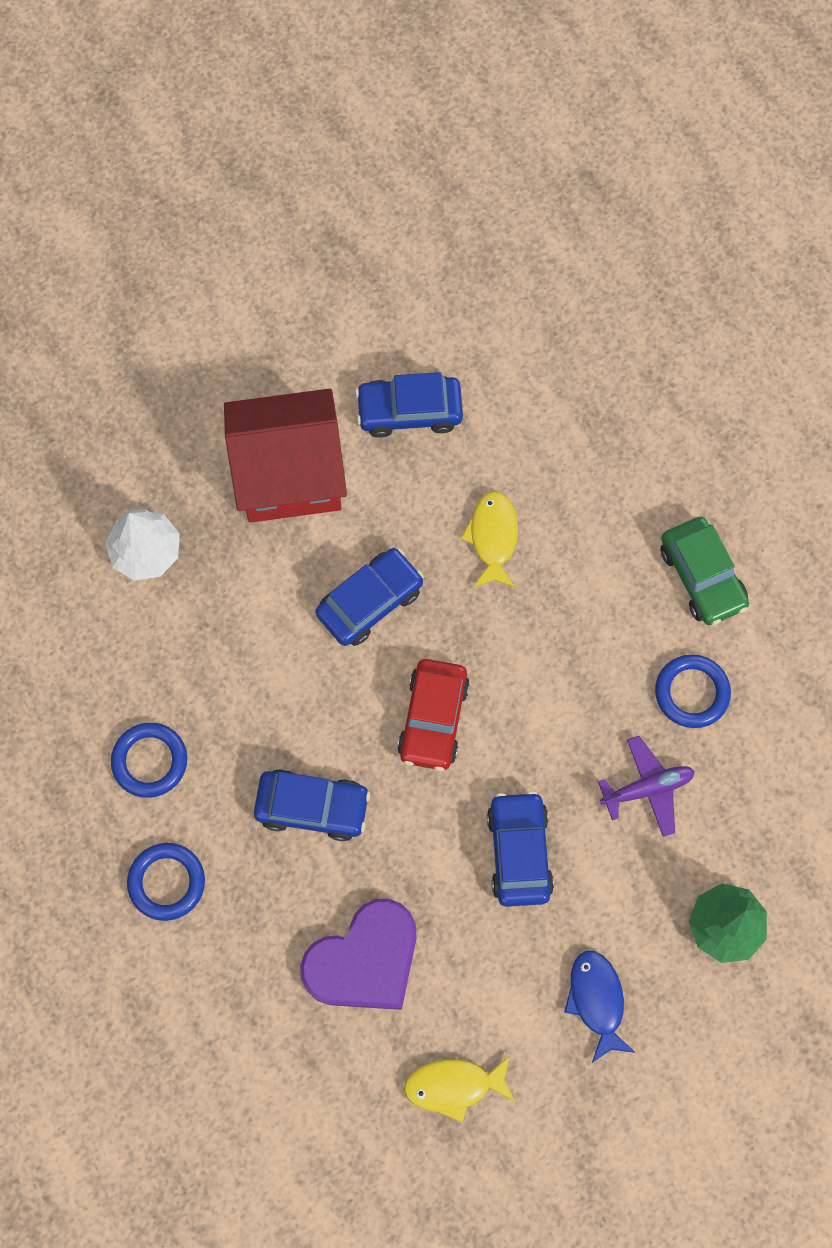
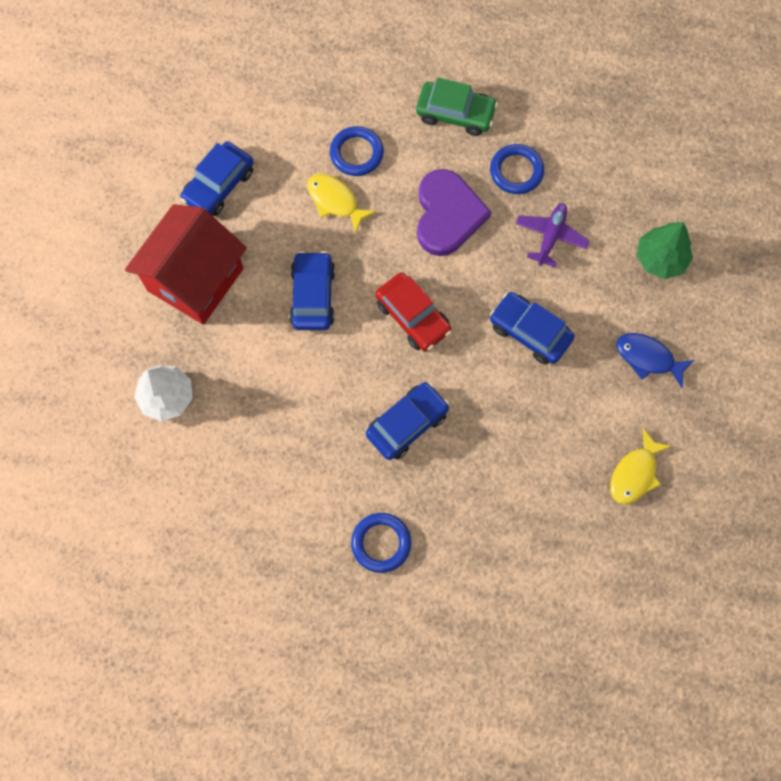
camera: 50 degrees left, 0 degrees up
(150, 761) = (298, 495): blue ring -> blue ring (356, 153)
(364, 960) = (522, 465): purple heart -> purple heart (447, 215)

